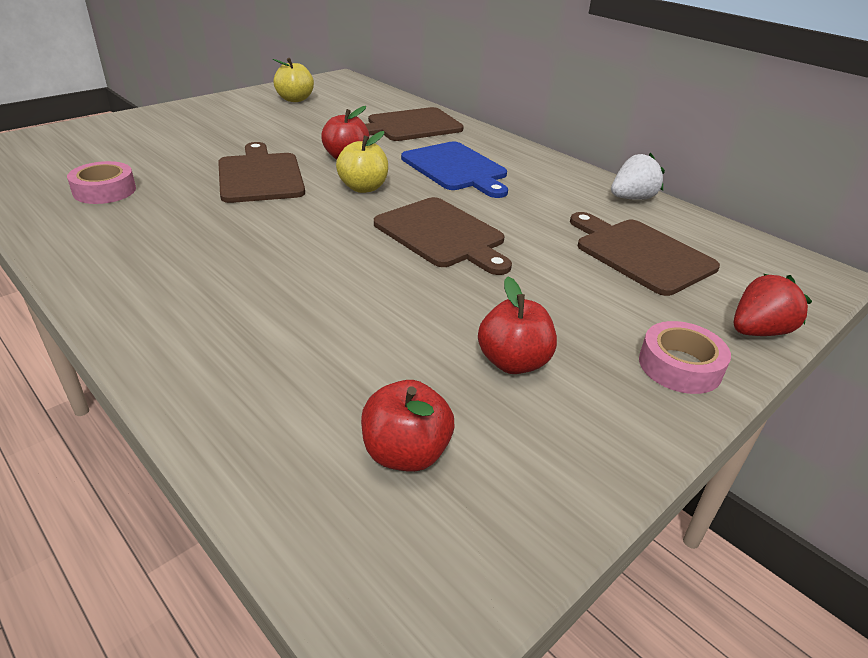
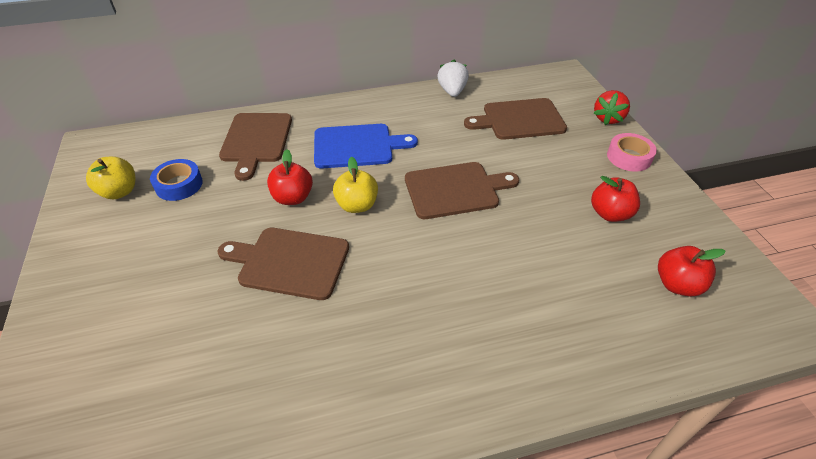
camera: 60 degrees left, 10 degrees up
(104, 191) = (239, 390): pink tape -> none
(321, 114) = (179, 185): none -> blue tape
(758, 331) = (608, 118): red strawberry -> red strawberry turned 150 degrees counterclockwise

